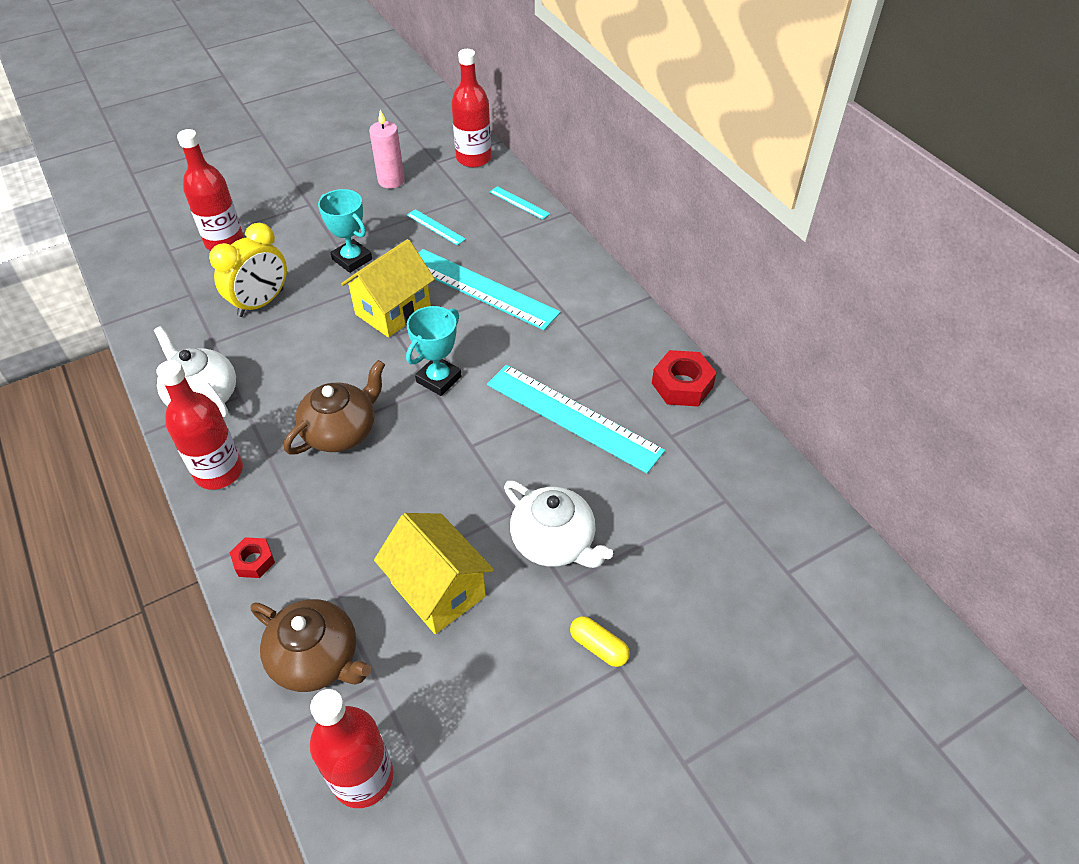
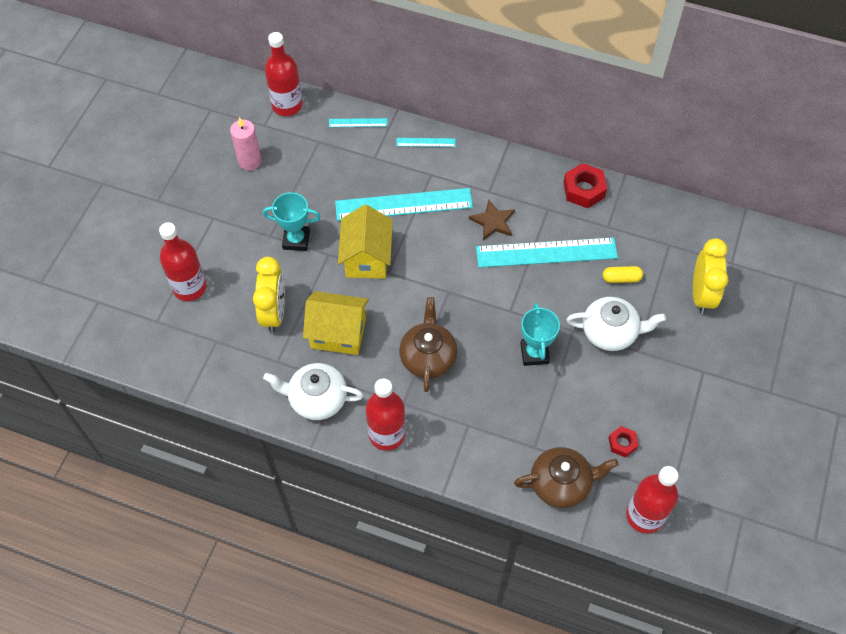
camera: 40 degrees left, 10 degrees up
(254, 561) = (469, 464): red nut -> red nut (622, 443)
(435, 227) = (323, 178): turquoise ruler -> turquoise ruler (426, 142)
(438, 379) = (447, 283): turquoise trophy -> turquoise trophy (534, 353)
(438, 590) = (581, 402): yellow house -> yellow house (338, 333)
(550, 355) = (493, 221): none -> brown star
(598, 646) = (684, 369): yellow capsule -> yellow capsule (621, 278)
(709, 580) = (701, 295): none -> yellow clock

